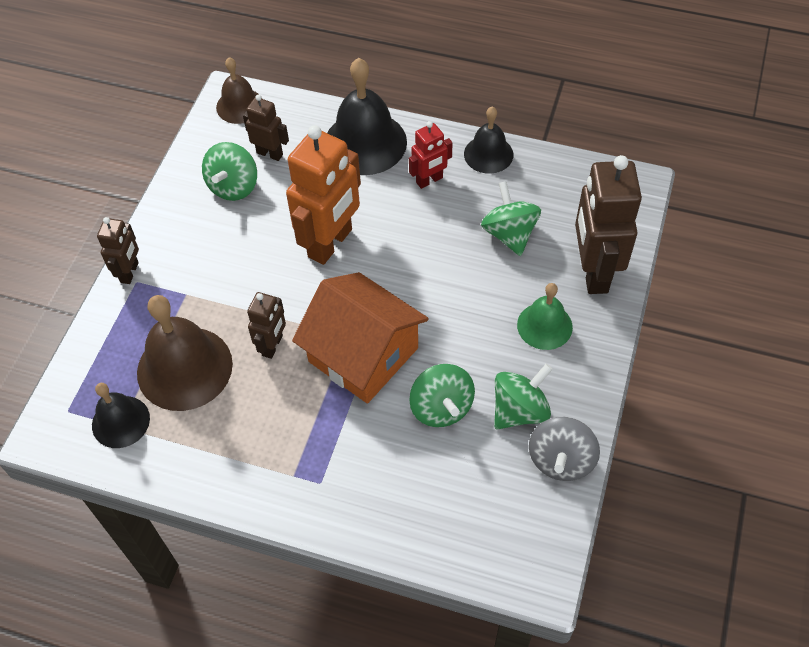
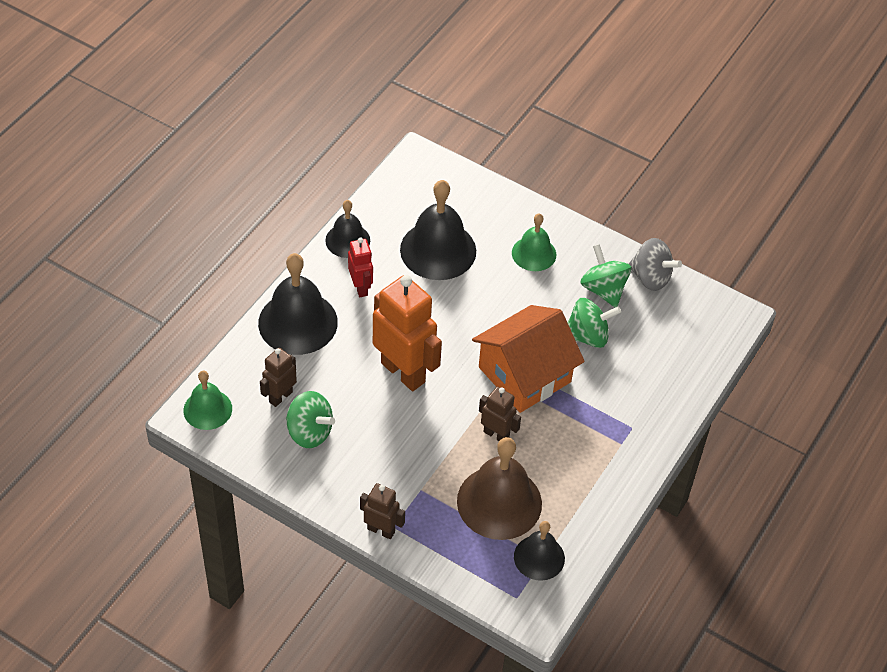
camera: 80 degrees left, 5 degrees down
(240, 106) = (207, 409): brown bell -> green bell
(509, 234) = (438, 250): green spinning top -> black bell
(593, 272) = (494, 209): brown robot -> none

